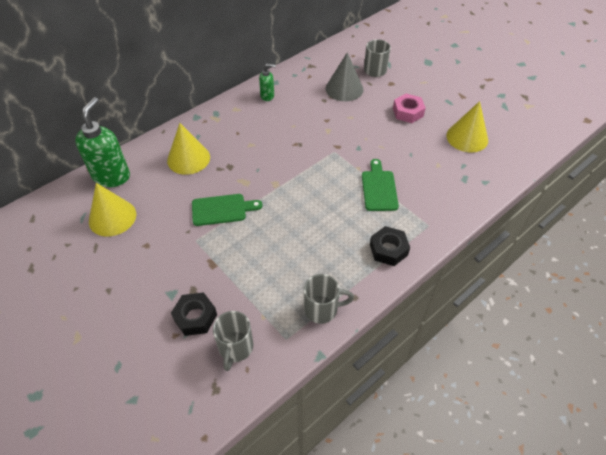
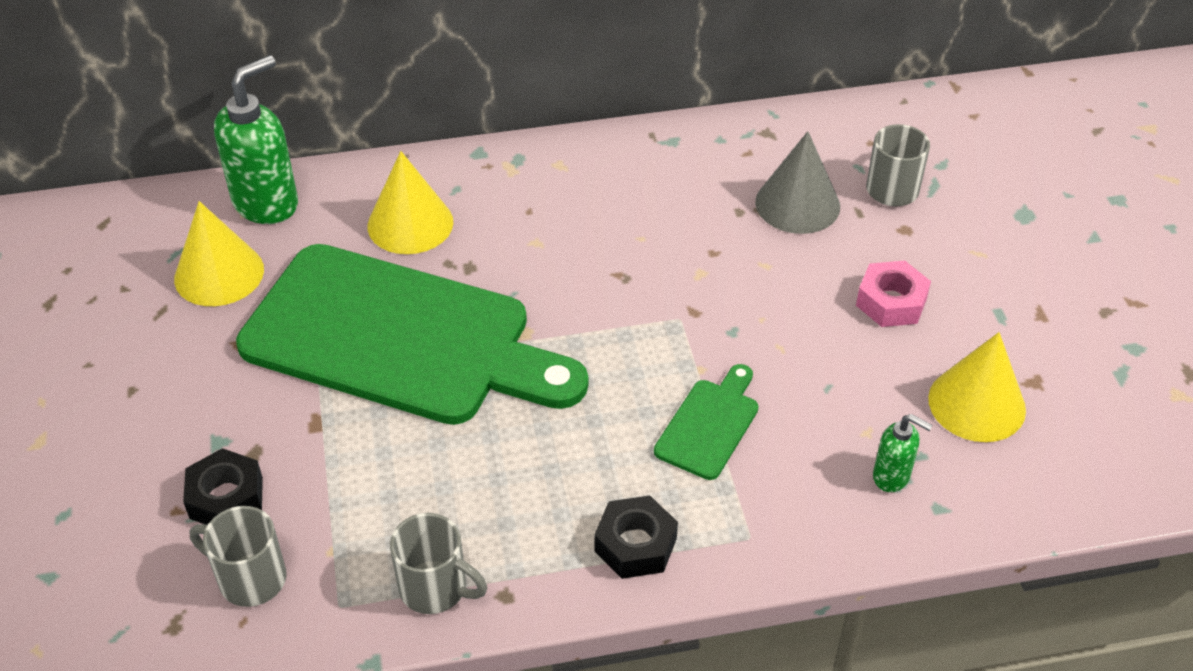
camera: 30 degrees right, 5 degrees down
(222, 209) = (399, 338): green cutting board -> green cutting board, size x2.48
(235, 348) = (250, 578): grey mug -> grey mug turned 75 degrees clockwise
(267, 96) = (636, 162): green soap dispenser -> green soap dispenser (891, 476)

